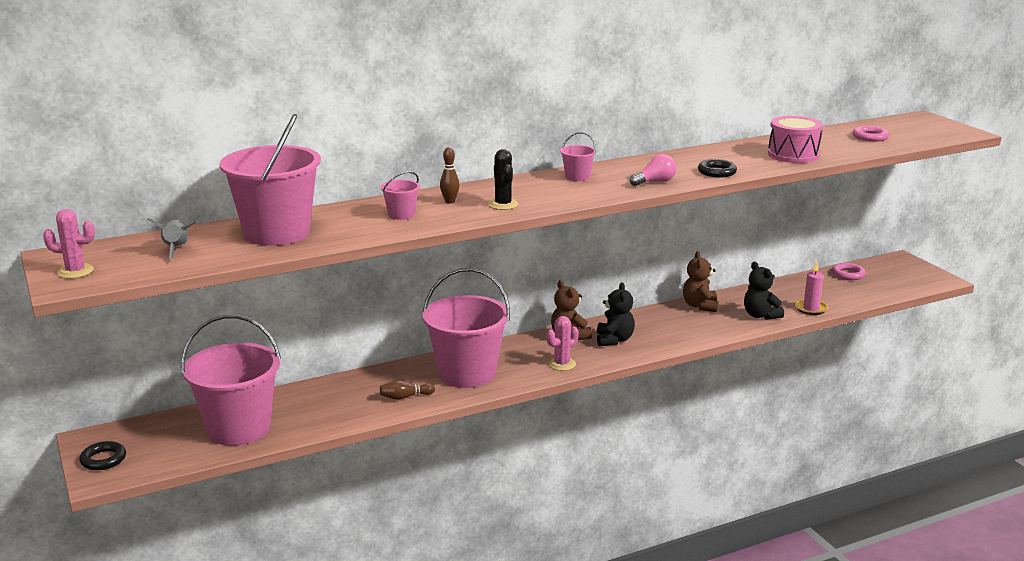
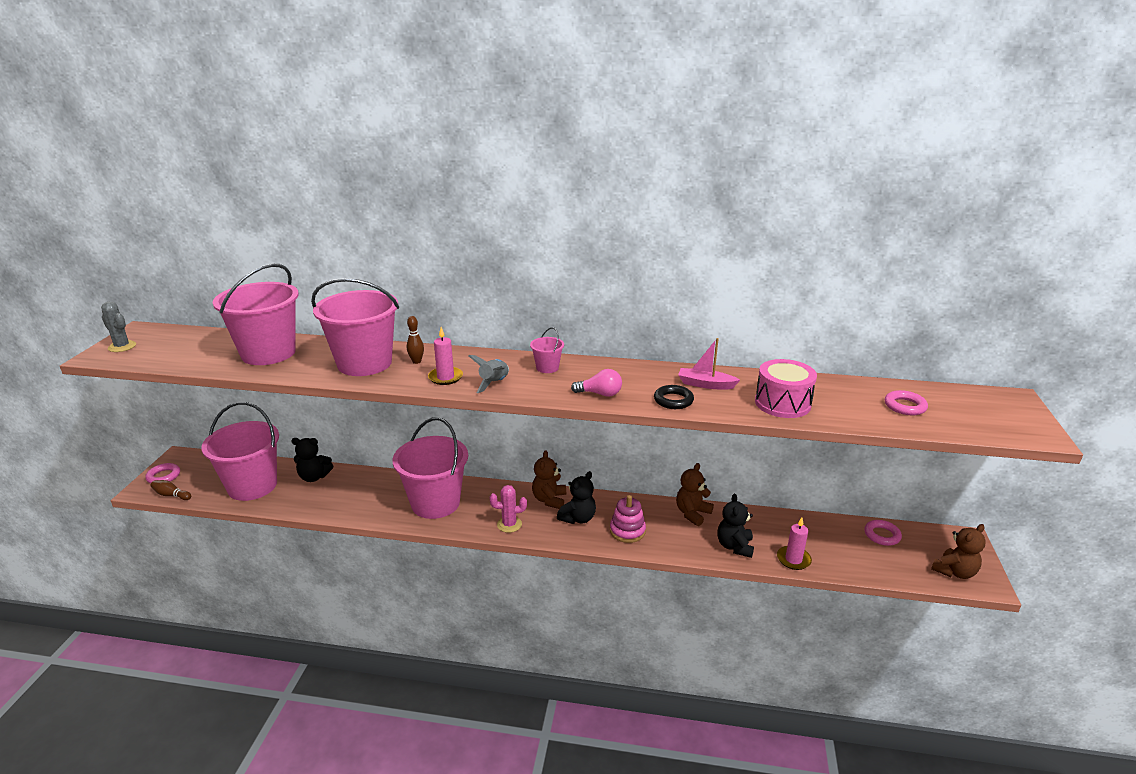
camera: 35 degrees right, 5 degrees up
(75, 272) = (122, 346): pink cactus -> grey cactus
(103, 459) = (163, 476): black ring -> pink ring
(176, 249) = (196, 347): grey rocket -> grey rocket (494, 383)
(299, 398) = (314, 477): none -> black teddy bear
(401, 215) = (364, 363): pink bucket -> pink bucket, size x2.39
(405, 397) = (372, 505): brown bowling pin -> brown bowling pin (171, 495)
(503, 204) = (445, 377): black cactus -> pink candle
(667, 334) = (627, 531): none -> pink stacking toy
(720, 157) = (705, 384): none -> pink boat
(917, 280) = (954, 572): none -> brown teddy bear

